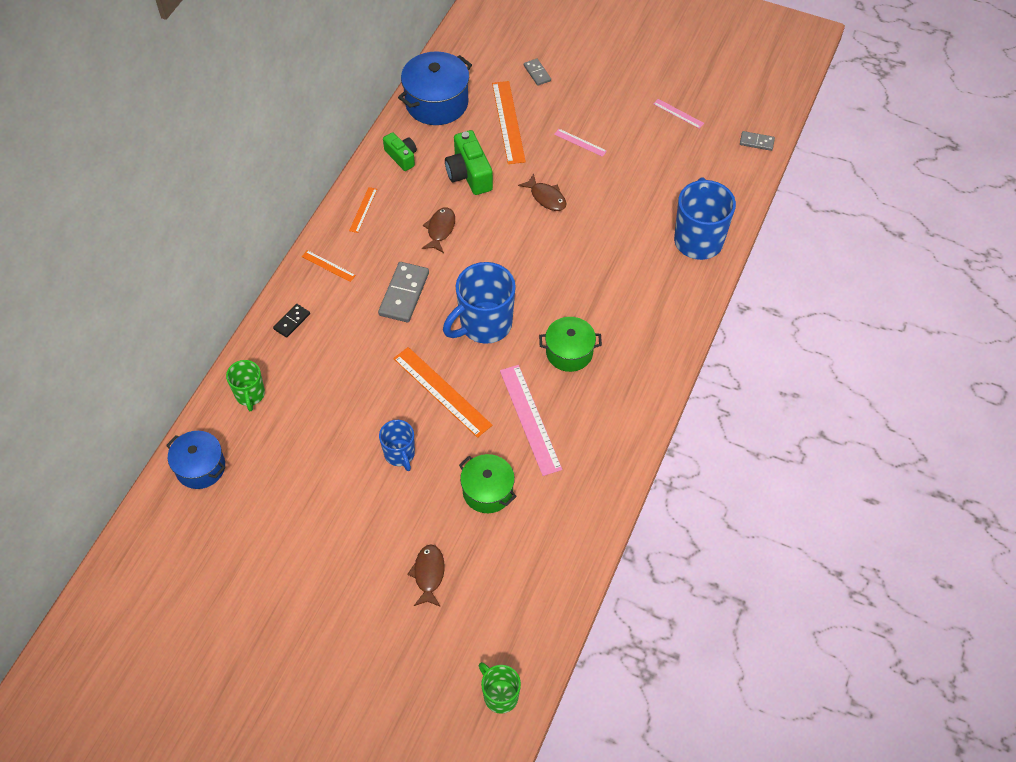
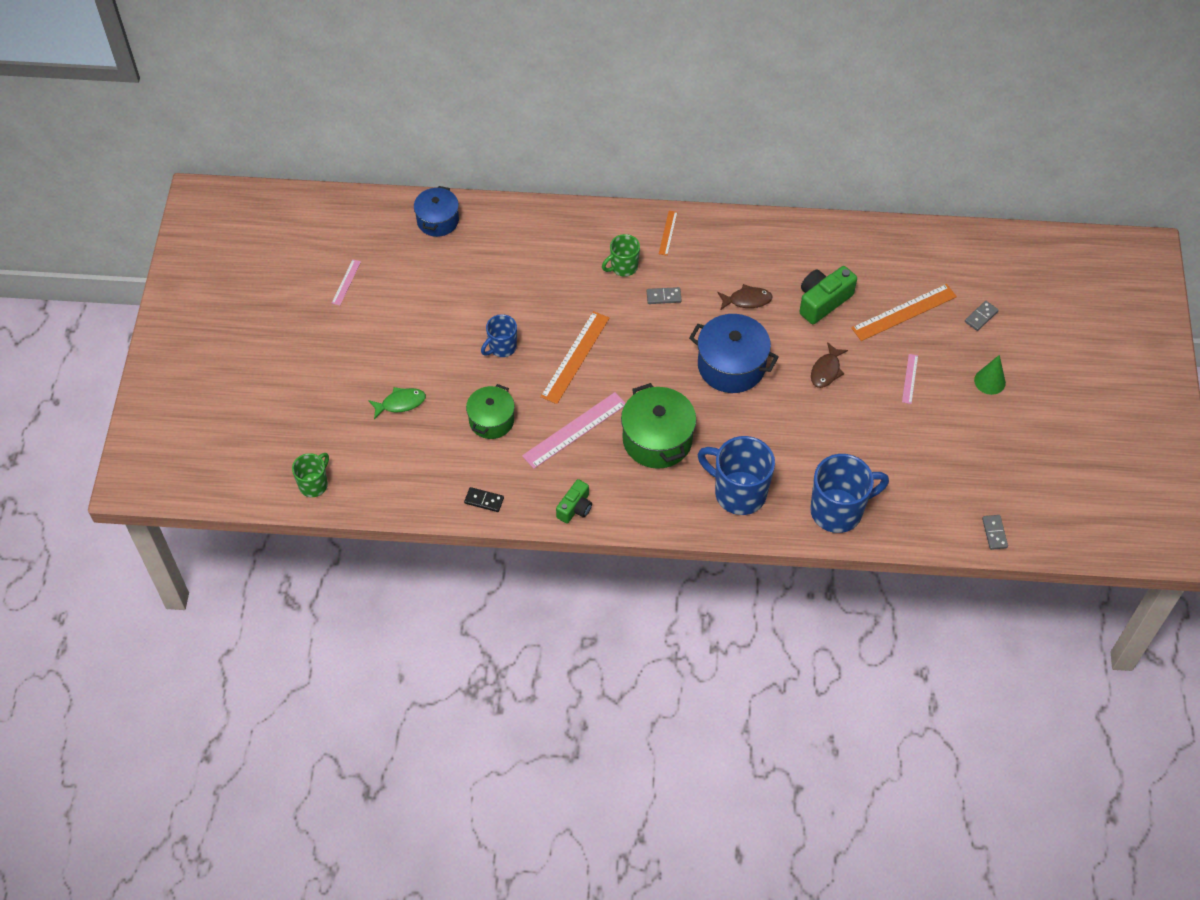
camera: 70 degrees right, 0 degrees up
(250, 395) = (516, 227): green mug -> green mug (623, 267)
(292, 321) = (599, 228): black domino -> black domino (484, 500)
(363, 210) = (741, 236): orange ruler -> none
(401, 157) = (816, 244): green camera -> green camera (575, 508)
(404, 294) = (663, 297): grey domino -> grey domino, size x0.55
(428, 574) = (400, 403): brown fish -> green fish
(436, 103) = (896, 248): blue pot -> blue pot (731, 366)
(484, 325) = (658, 366): blue mug -> blue mug (738, 493)
(569, 352) = (657, 439): green pot -> green pot, size x1.53
(605, 91) = (989, 381): none -> green cone
(678, 113) = (995, 452): pink ruler -> pink ruler (346, 282)

